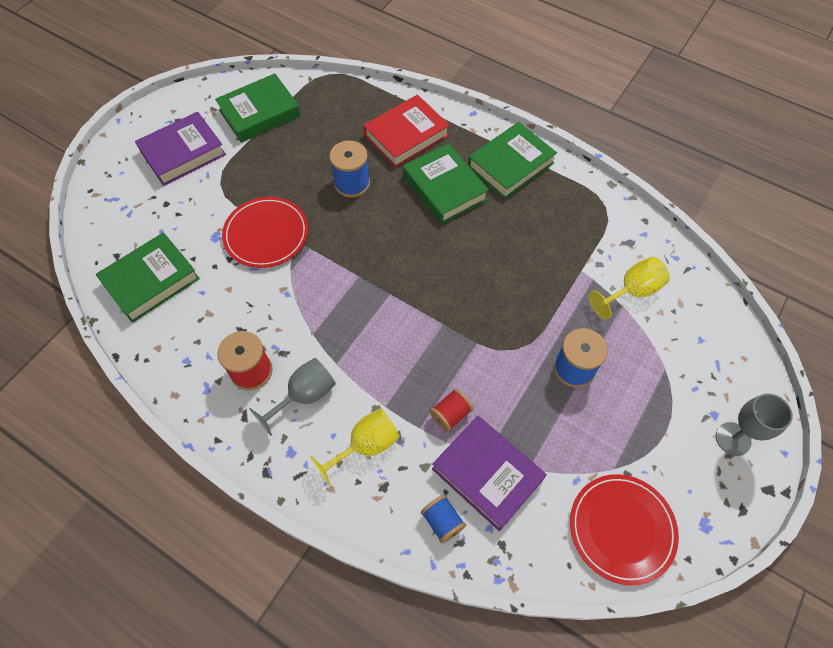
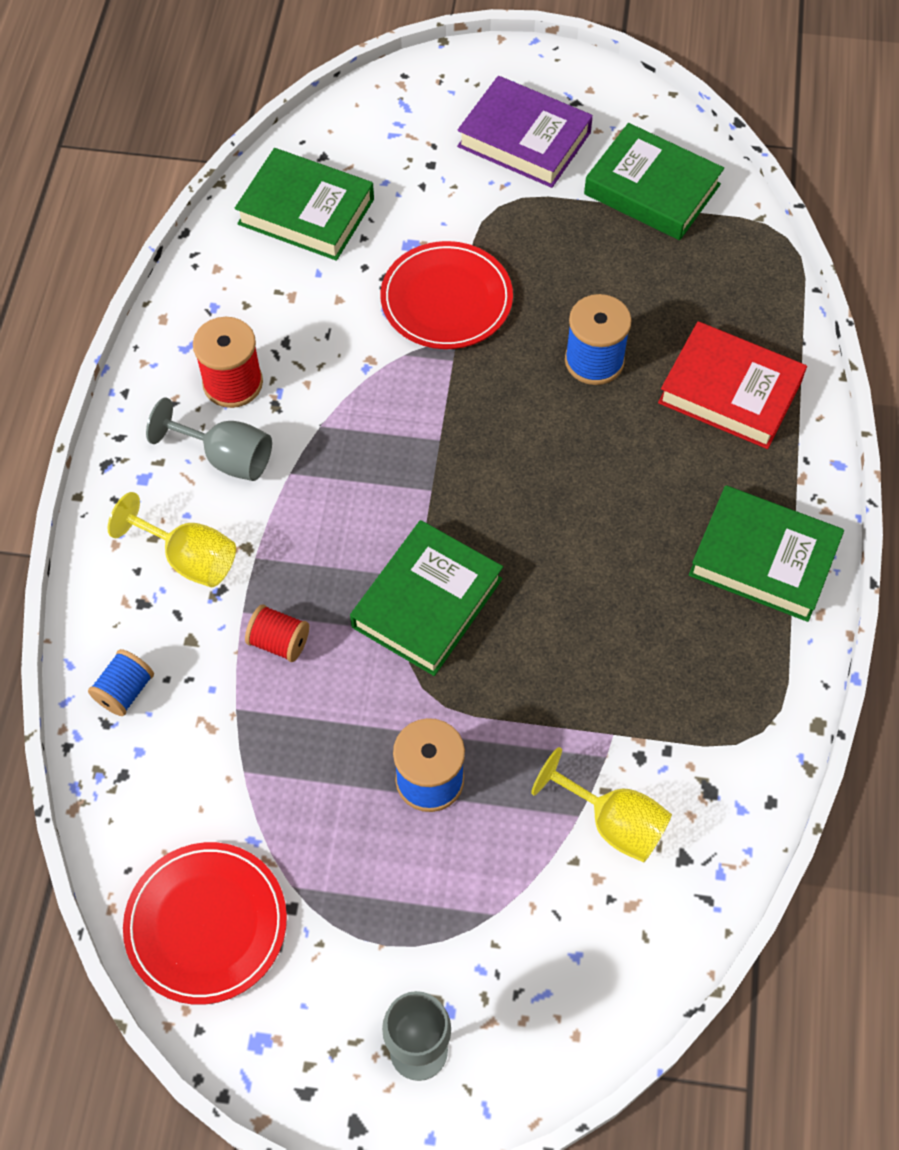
camera: 65 degrees right, 0 degrees up
(444, 188) = (659, 484): green book -> green book (427, 603)
(487, 474) = (213, 721): purple book -> none

